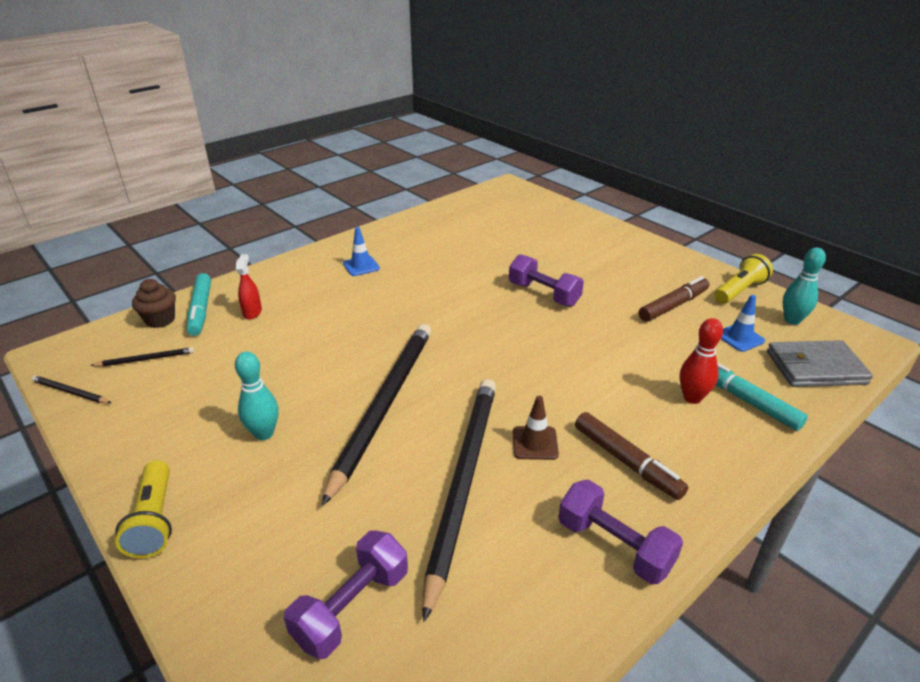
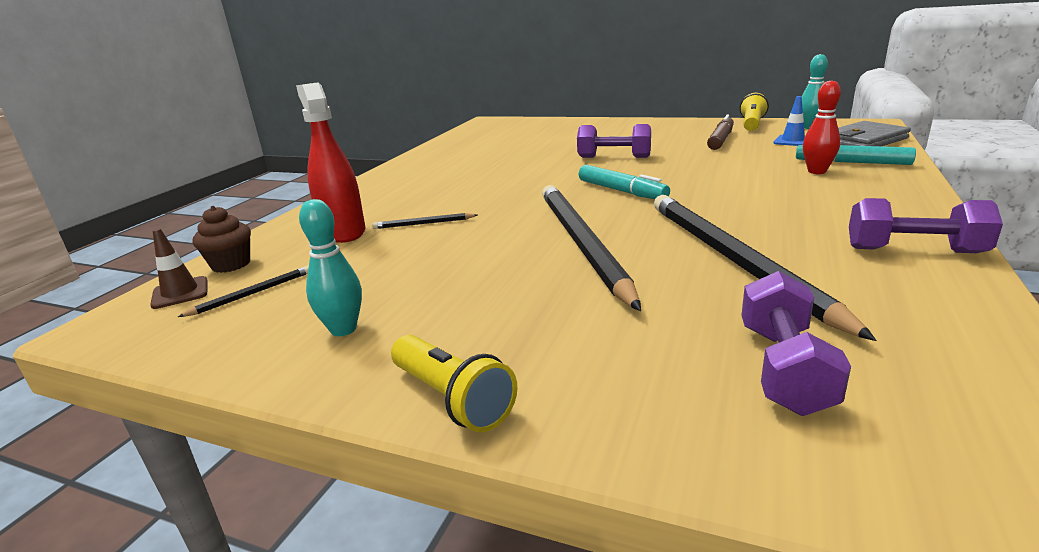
camera: 25 degrees left, 10 degrees down
(70, 392) = (173, 346): black pencil -> black pencil (423, 224)
(200, 310) = (276, 246): turquoise marker -> turquoise marker (621, 191)
(252, 312) = (343, 232): red spray bottle -> red spray bottle, size x1.99
(264, 433) = (485, 296): turquoise bowling pin -> turquoise bowling pin (343, 329)
(361, 266) = (420, 182): blue traffic cone -> none
(535, 443) = (750, 223): brown traffic cone -> brown traffic cone (180, 293)
(626, 462) = (835, 210): brown marker -> none

